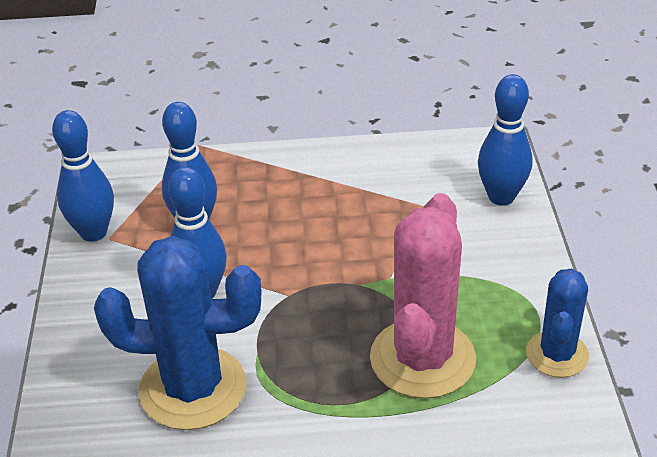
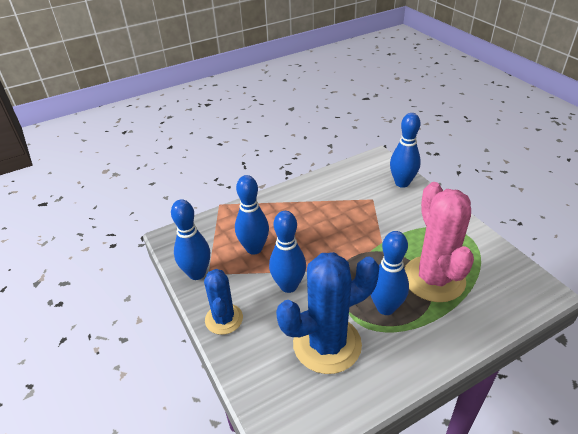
camera: 25 degrees left, 0 degrees up
(314, 372) = (385, 307): none -> blue bowling pin
(557, 354) = (493, 252): blue cactus -> blue cactus (224, 319)

